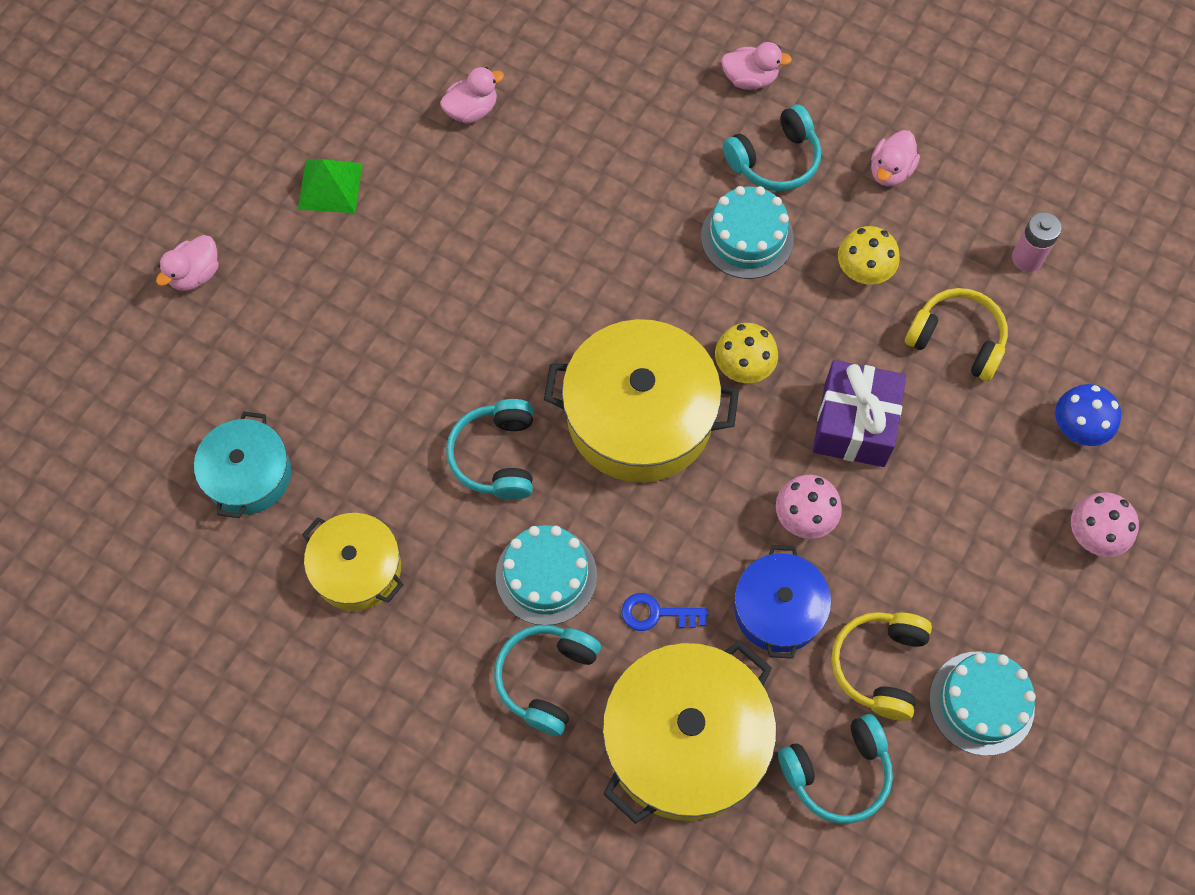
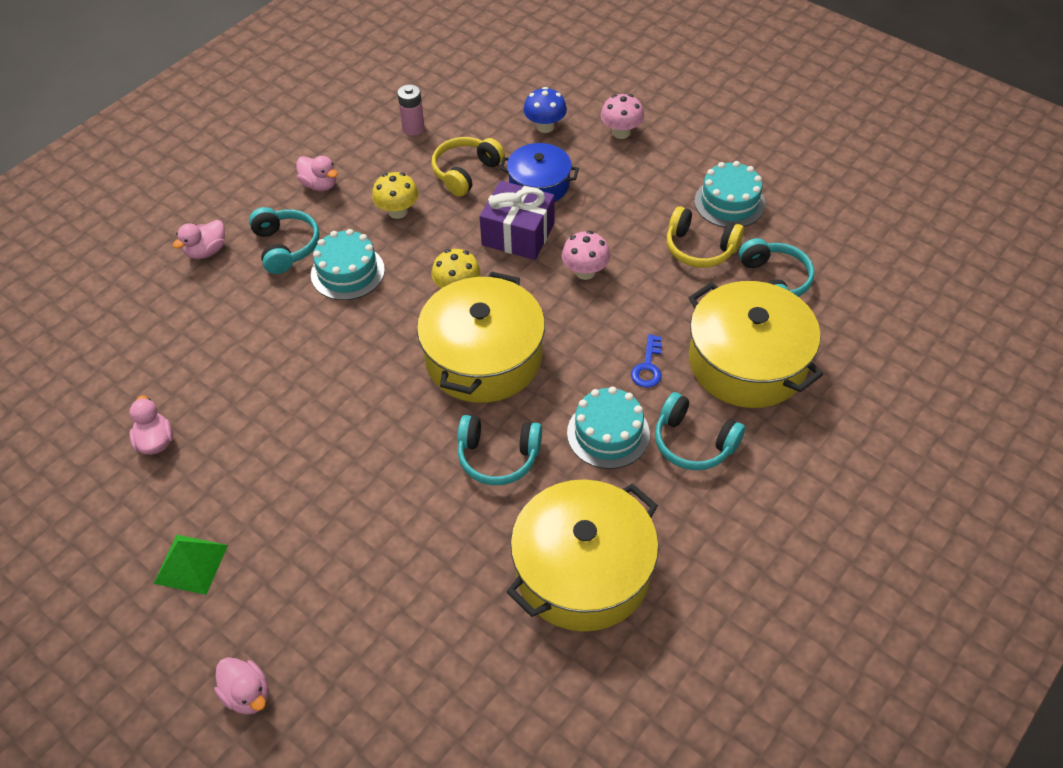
camera: 80 degrees left, 15 degrees down
(248, 475) = (476, 656): turquoise pot -> none
(357, 569) = (583, 571): yellow pot -> yellow pot, size x1.71
(750, 79) = (206, 251): pink duck -> pink duck turned 150 degrees counterclockwise
(778, 609) = (653, 296): blue pot -> blue pot (539, 185)

